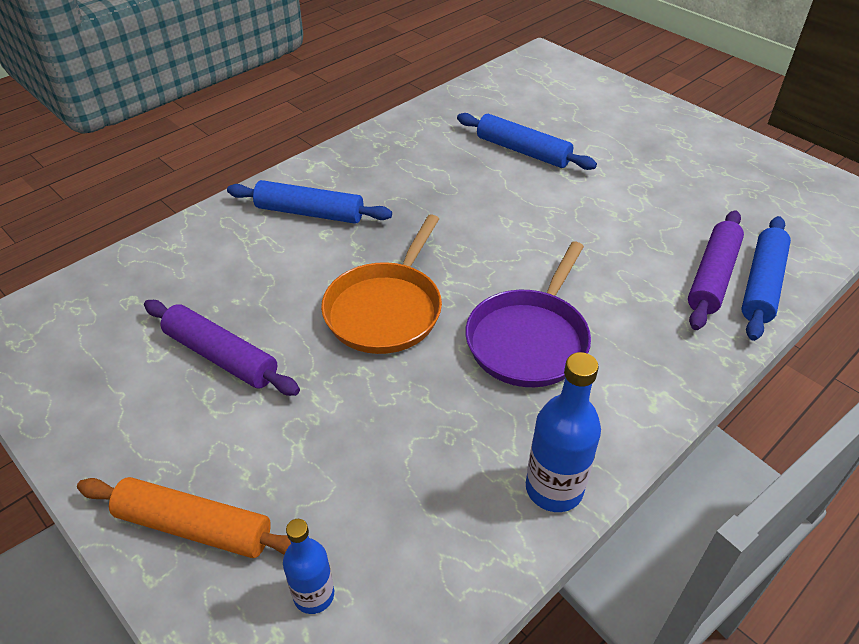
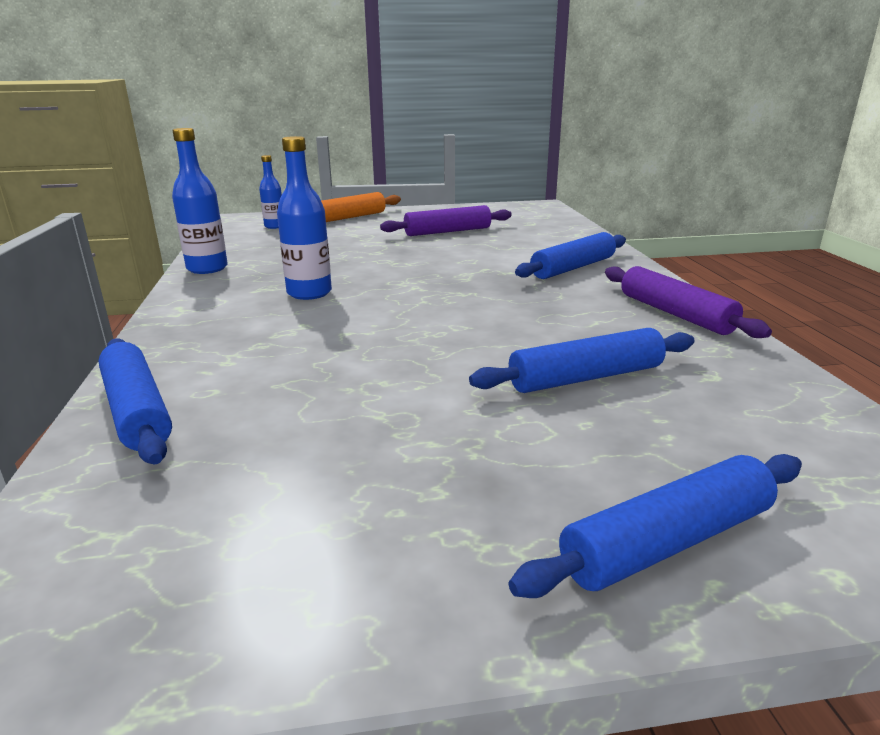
camera: 125 degrees right, 20 degrees down
(386, 309) = (418, 266): orange pan -> none
(529, 339) = (309, 293): purple pan -> blue bottle
(626, 105) = (668, 542): none -> blue rolling pin
(712, 277) = (204, 389): purple rolling pin -> purple rolling pin (675, 314)

